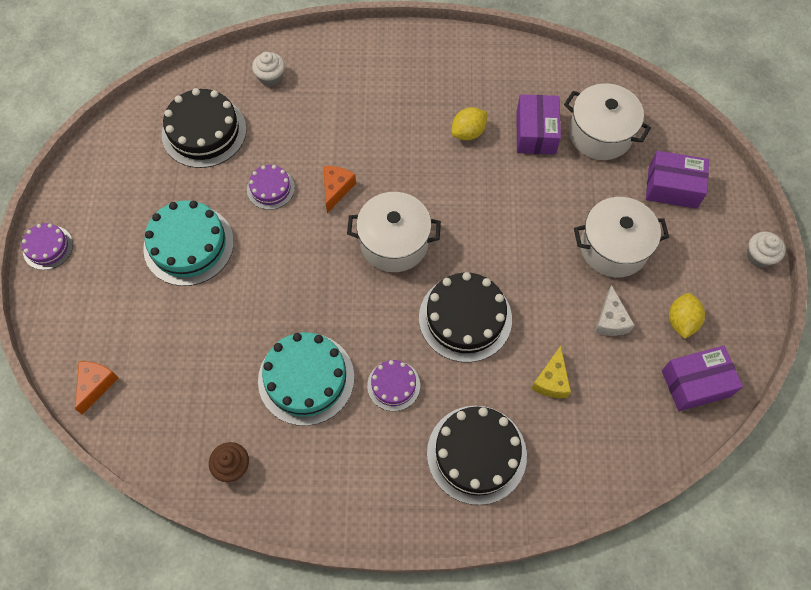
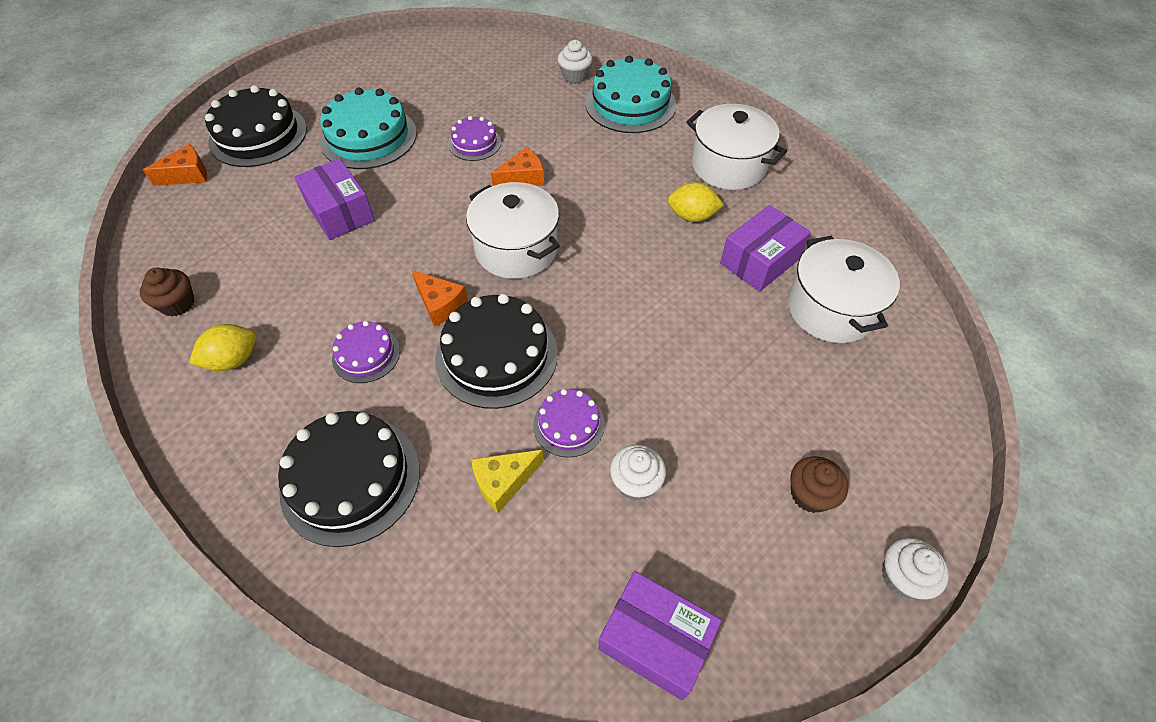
camera: 45 degrees right, 10 degrees down
(48, 247) = (286, 76): purple cake -> purple cake (569, 424)
(204, 132) = (479, 78): black cake -> black cake (258, 135)
(306, 378) = (313, 289): turquoise cake -> turquoise cake (630, 104)
(395, 317) = (440, 304): none -> orange cheese
(610, 320) = (635, 482): white cheese -> white cupcake
(613, 248) = (723, 418): white pot -> white pot (728, 166)
(672, 187) = (863, 416): purple box -> purple box (340, 212)
(681, 321) = (716, 557): yellow lemon -> yellow lemon (233, 360)
(689, 252) = (810, 494): none -> brown cupcake

